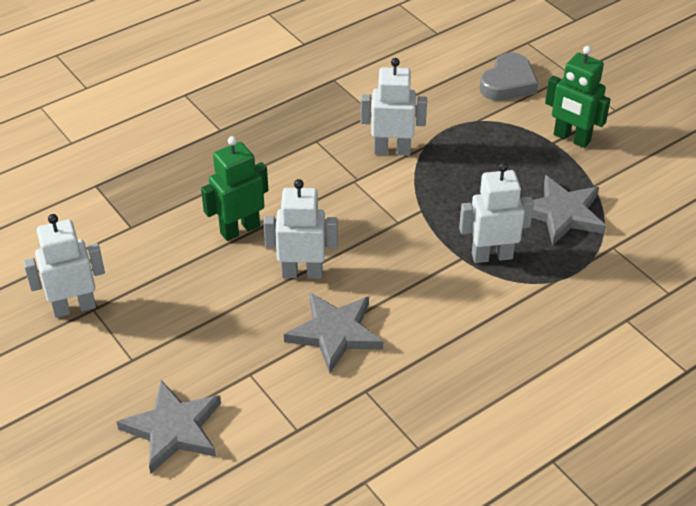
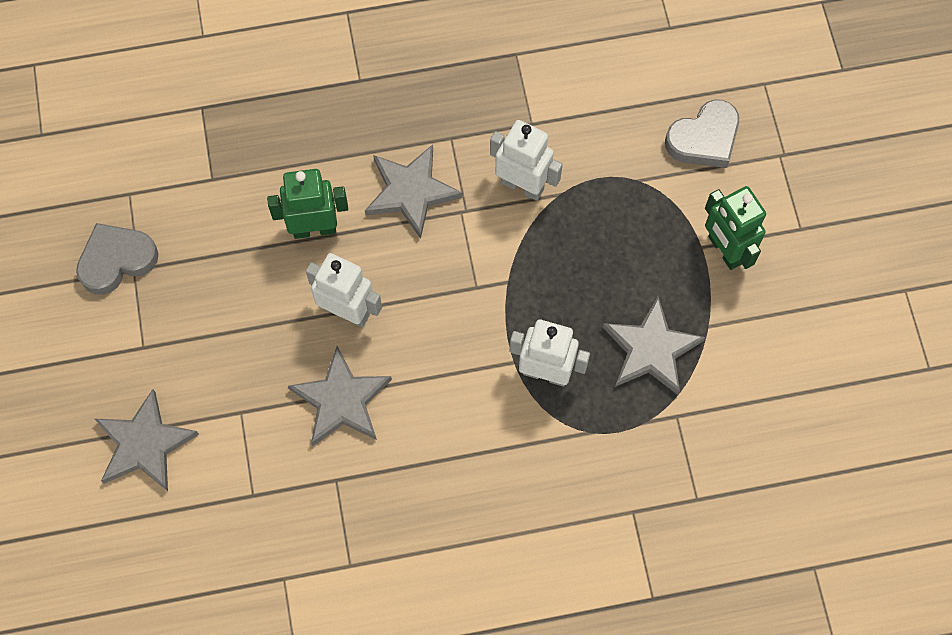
camera: 25 degrees right, 25 degrees up
(74, 307) = (116, 260): white robot -> grey heart
(306, 182) = (411, 192): none -> grey star

